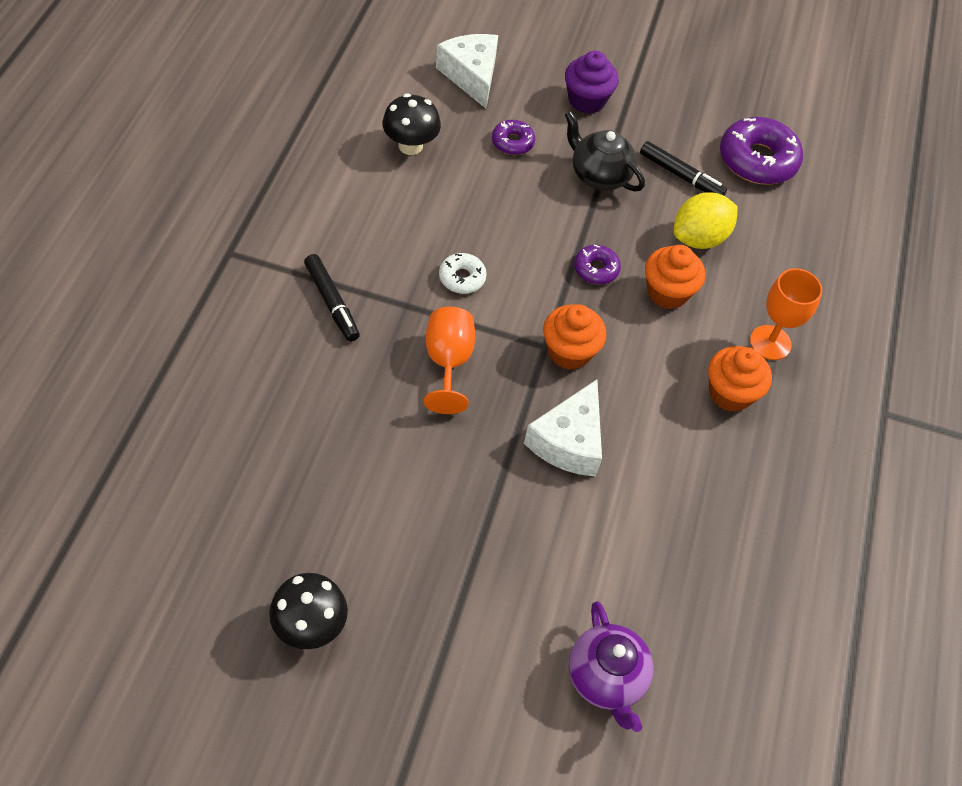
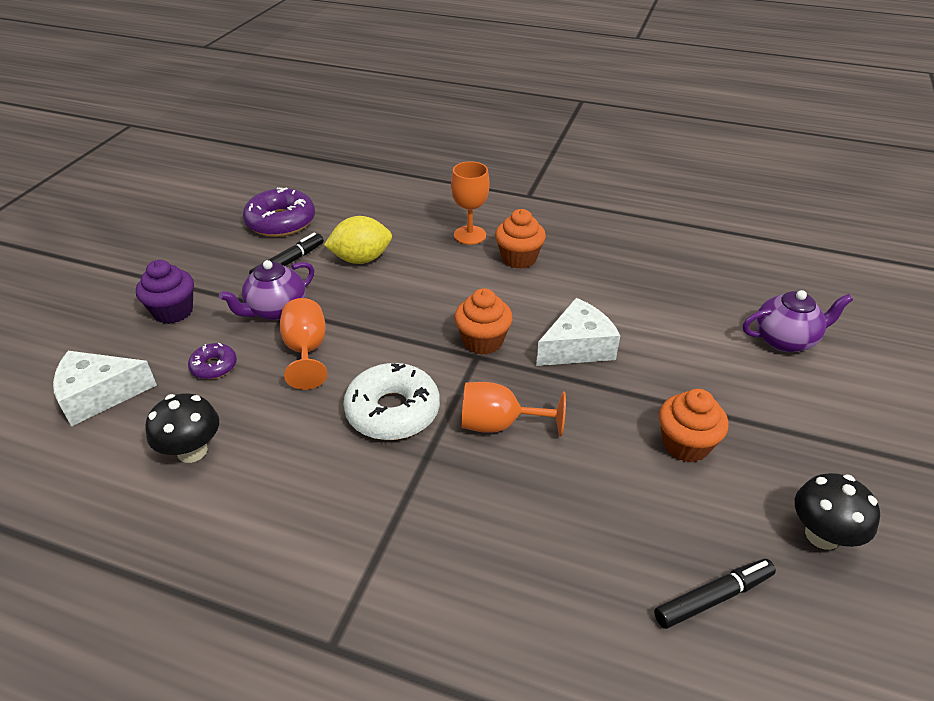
camera: 80 degrees left, 15 degrees down
(332, 302) = (420, 525): black marker -> black marker (713, 597)
(462, 278) = (393, 411): white donut -> white donut, size x1.92
(540, 206) = (306, 351): none -> orange goblet
(568, 441) = (577, 347): white cheese -> white cheese turned 60 degrees counterclockwise
(596, 269) = (389, 319): purple donut -> none
(599, 175) = (276, 310): black teapot -> purple teapot
(667, 292) = (418, 281): orange cupcake -> orange cupcake (685, 444)
(699, 238) = (361, 259): yellow lemon -> yellow lemon turned 75 degrees counterclockwise

